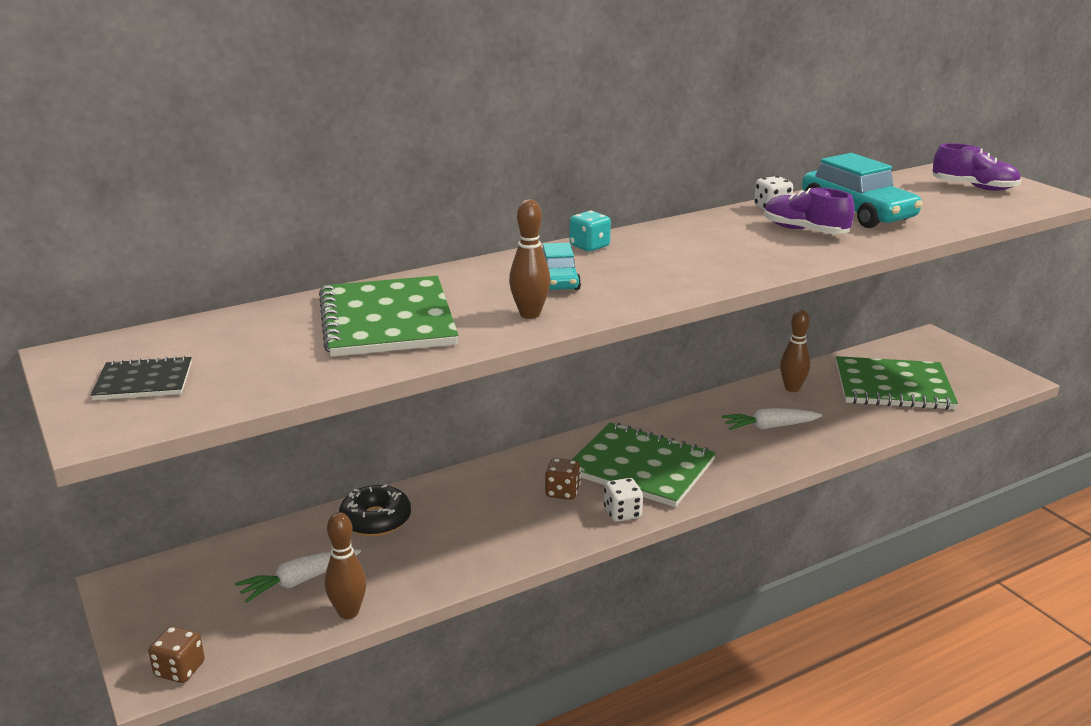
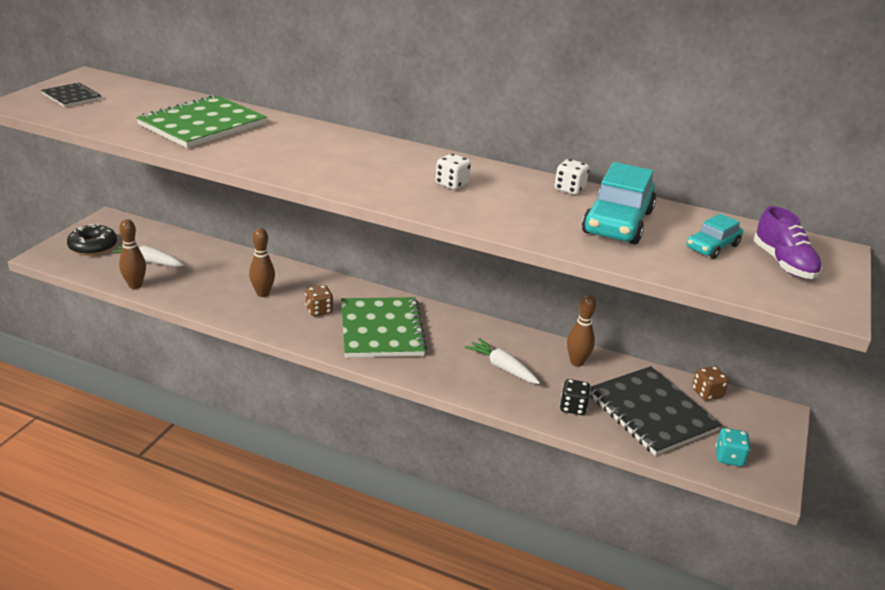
camera: 50 degrees right, 5 degrees up
(180, 670) = (55, 259): brown dice -> brown dice (707, 393)
(376, 520) = (227, 261): black donut -> black donut (93, 246)
(530, 314) = (255, 156): brown bowling pin -> brown bowling pin (263, 293)
(558, 281) = (319, 152): turquoise car -> turquoise car (712, 247)
(589, 246) = (392, 147): turquoise dice -> turquoise dice (729, 457)
(622, 513) = (318, 340): white dice -> white dice (452, 184)
(805, 231) = (538, 209): purple shoe -> none
(860, 418) = (573, 407): none -> black dice
(893, 386) = (651, 412): green notebook -> black notebook

